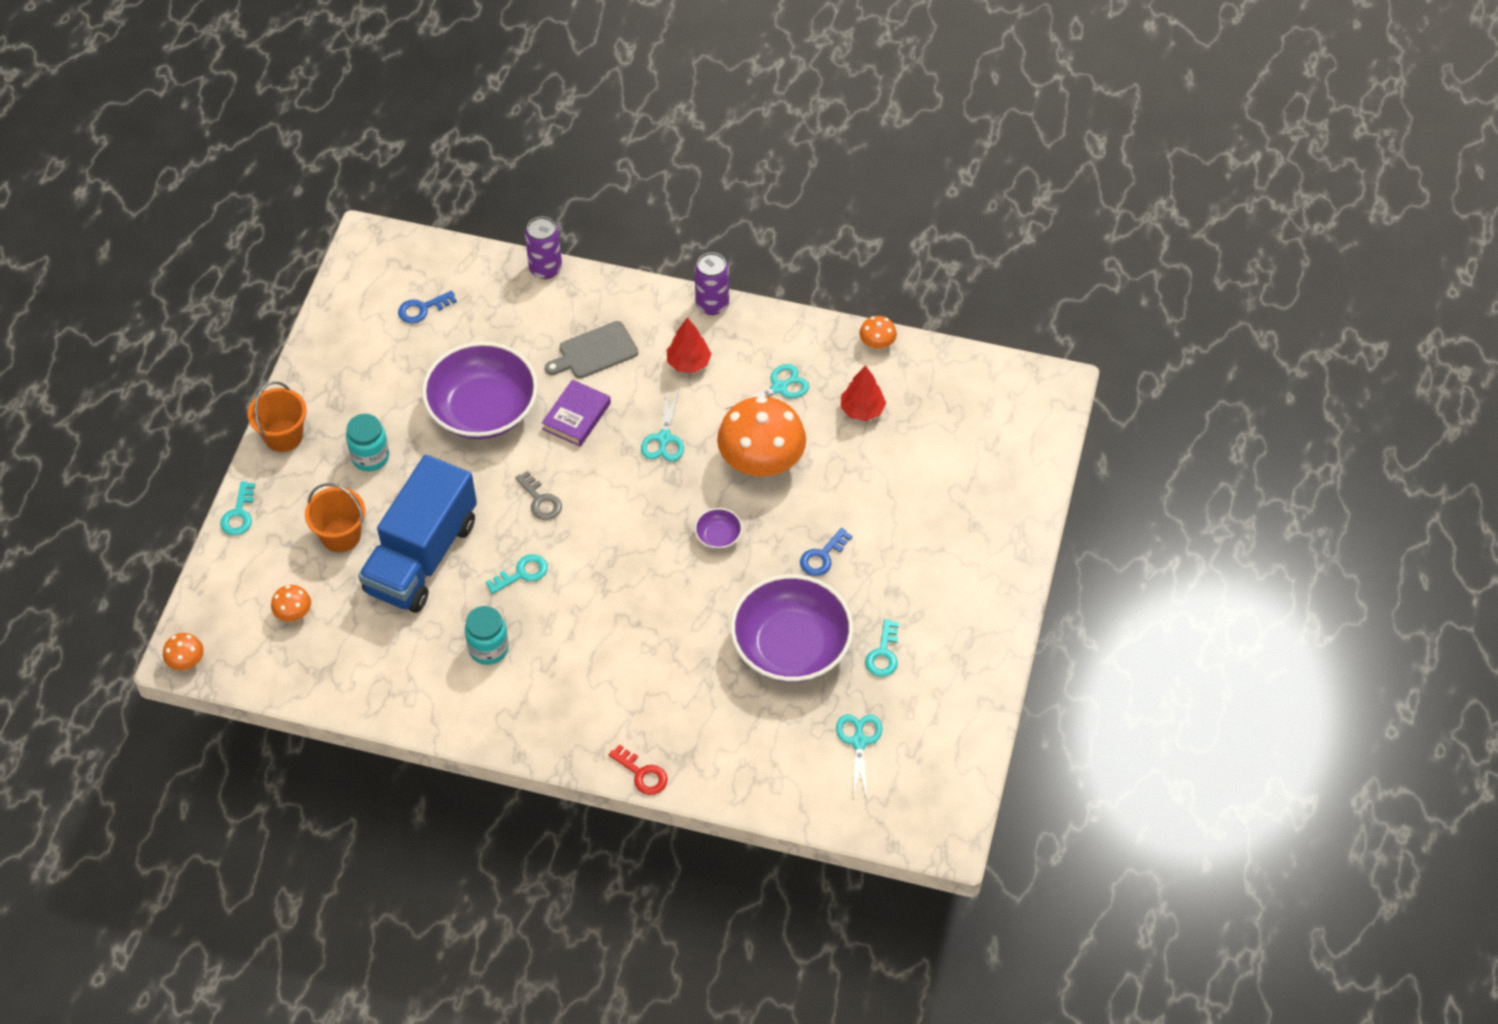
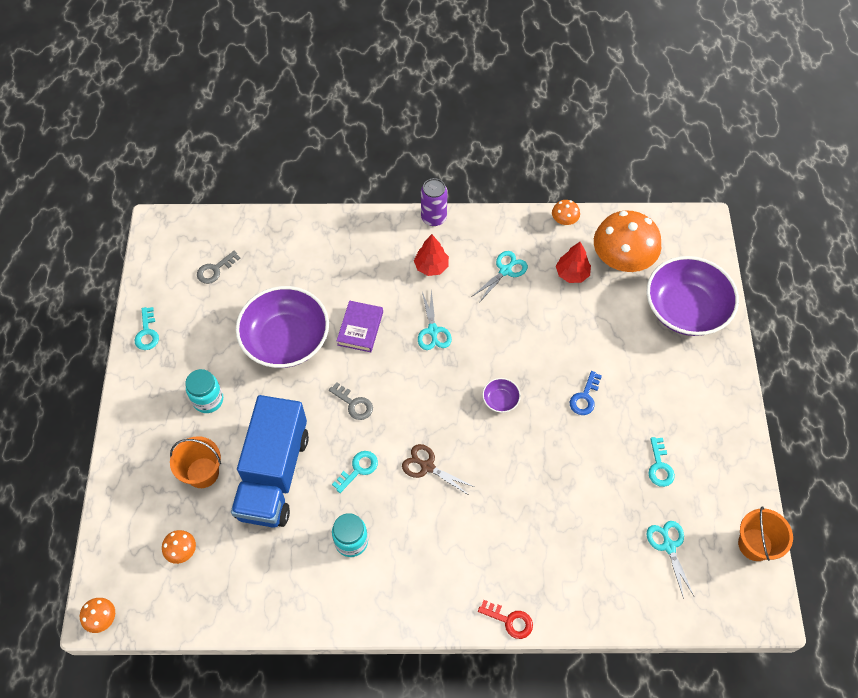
camera: 15 degrees left, 5 degrees up
(239, 514) = (113, 475): turquoise key -> turquoise key (147, 333)
(283, 436) = (133, 399): orange bucket -> orange bucket (755, 544)
(422, 309) = (215, 270): blue key -> grey key
(545, 268) = (300, 217): purple can -> none
(595, 351) = (358, 274): grey cutting board -> none
(604, 589) = (427, 466): none -> brown scissors
(761, 461) = (512, 332): orange mushroom -> orange mushroom (622, 260)
(791, 646) = (587, 478): purple bowl -> purple bowl (685, 309)

